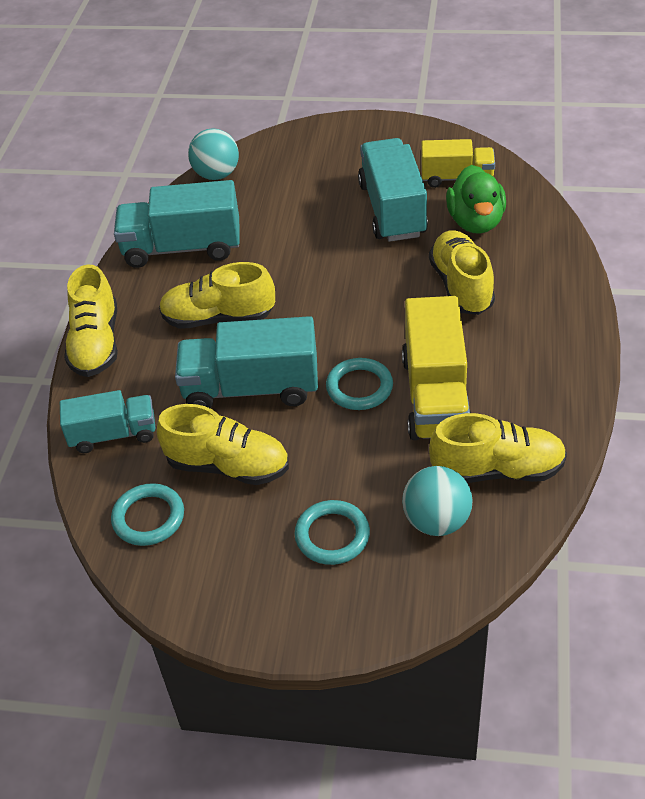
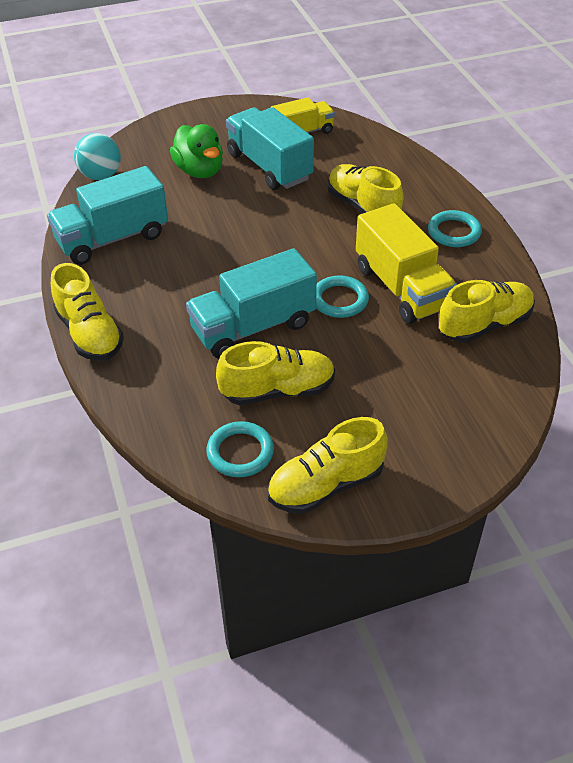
camera: 30 degrees left, 0 degrees up
(113, 434) = (160, 399): turquoise truck -> none
(218, 318) = (185, 283): yellow shoe -> yellow shoe (326, 485)
(332, 535) = (399, 412): turquoise ring -> turquoise ring (454, 232)
(436, 521) = (468, 375): turquoise ball -> none
(475, 222) = (340, 160): green duck -> green duck (199, 171)

